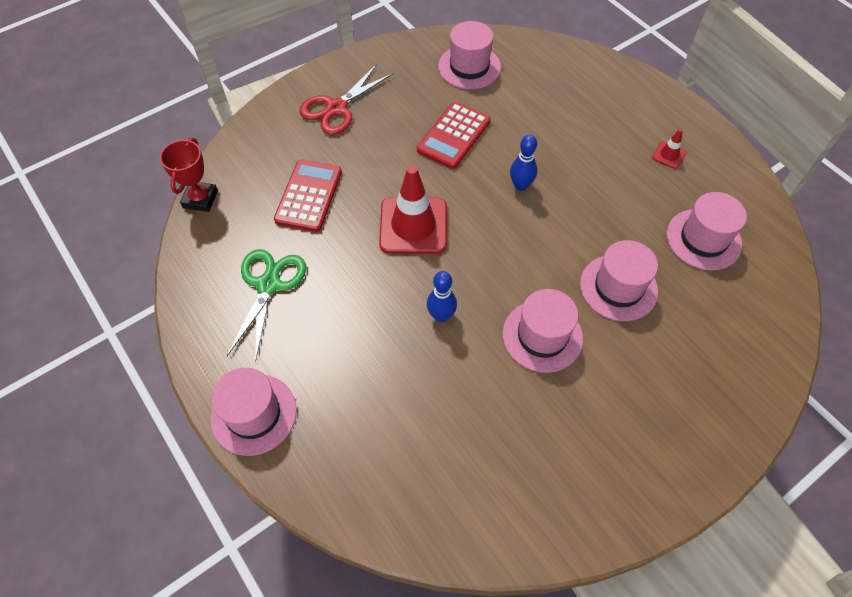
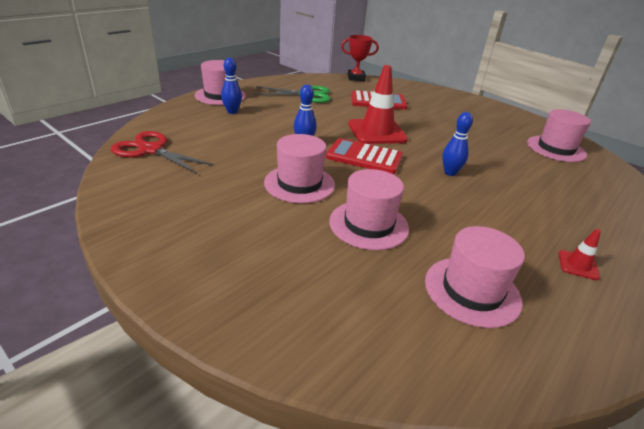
camera: 75 degrees right, 25 degrees down
(326, 398) = (232, 112): none -> blue bowling pin
(336, 108) = (457, 106): red scissors -> red scissors (151, 150)
(453, 136) = (475, 144): red calculator -> red calculator (364, 157)

